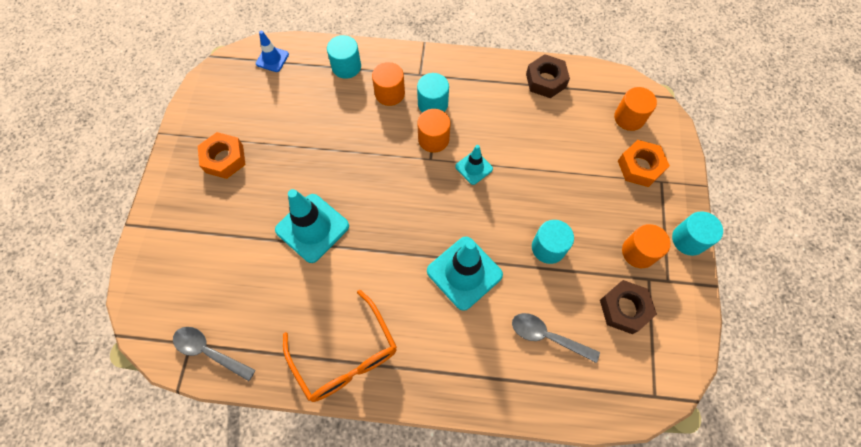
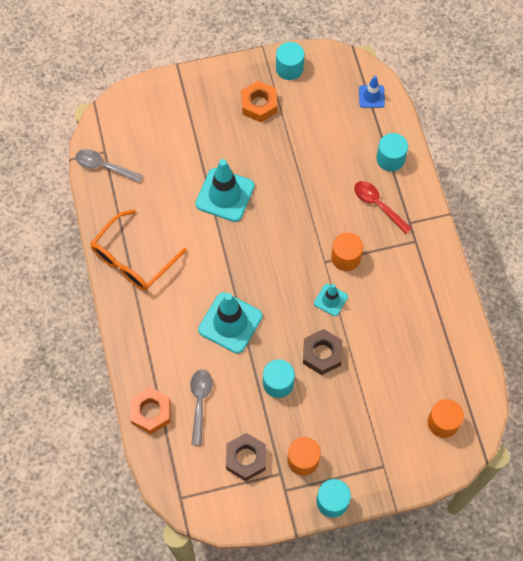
camera: 70 degrees right, 0 degrees up
(209, 351) = (104, 166): grey spoon -> grey spoon turned 75 degrees counterclockwise
(389, 93) = (378, 205): orange cylinder -> red spoon
(433, 104) = (382, 244): turquoise cylinder -> turquoise cylinder (289, 68)
(546, 80) = (453, 335): brown nut -> brown nut (322, 354)
(640, 167) = (391, 443): orange nut -> orange nut (151, 412)

